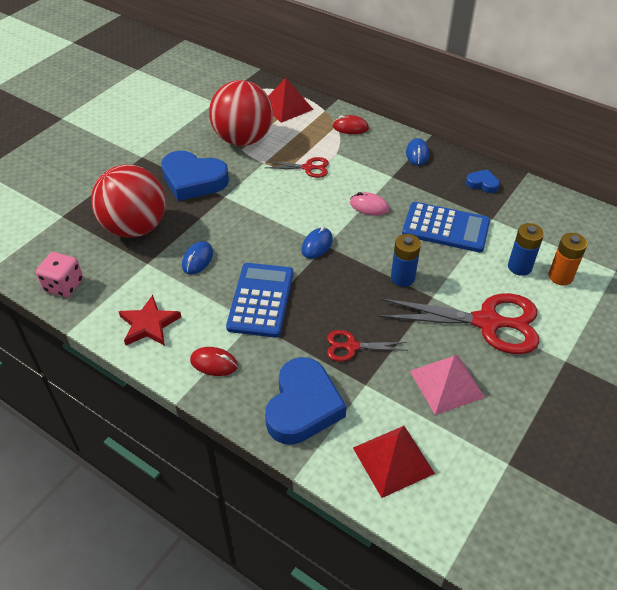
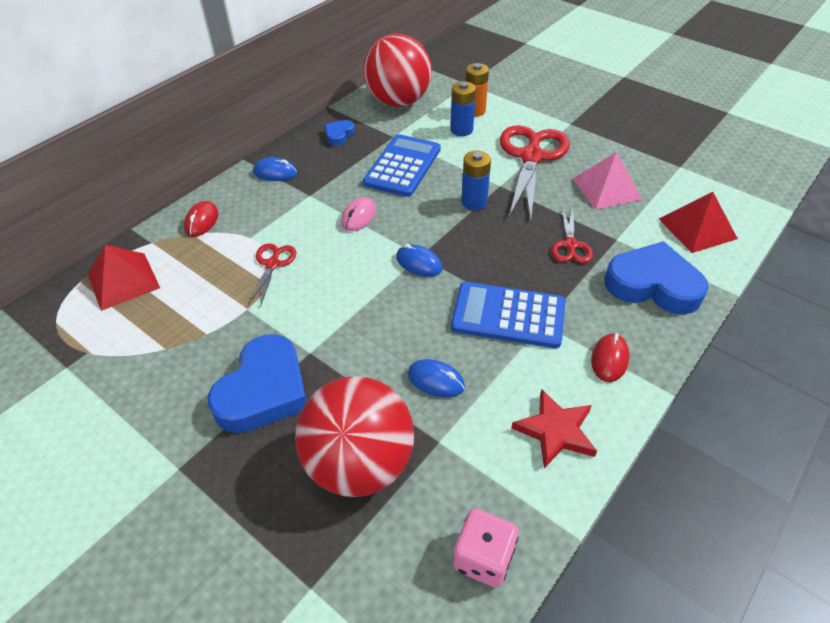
camera: 85 degrees left, 0 degrees up
(243, 139) = (183, 331): red ball -> red ball (398, 101)

